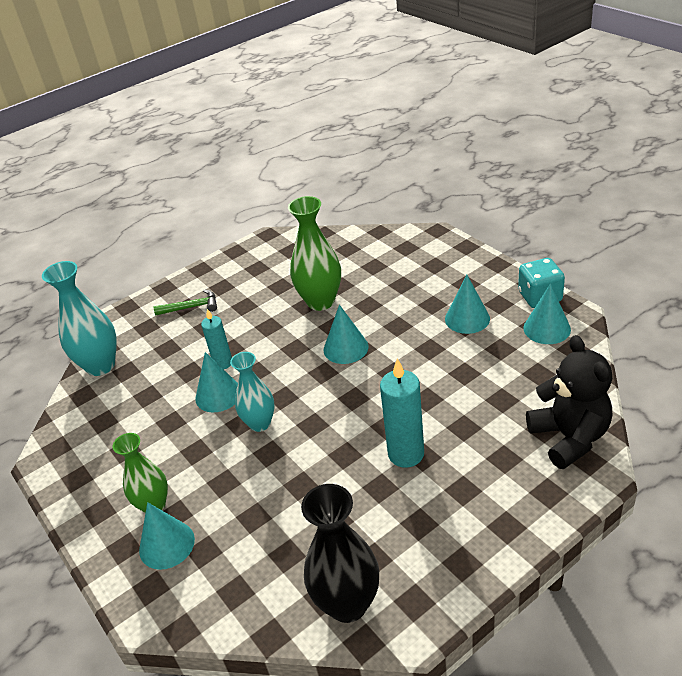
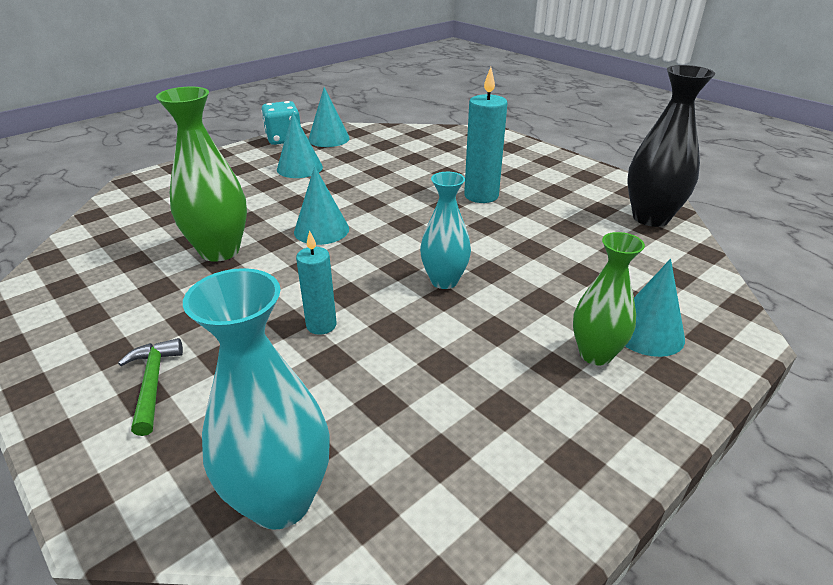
camera: 100 degrees left, 5 degrees down
(218, 395) = (389, 322): turquoise cone -> none
(569, 437) = (456, 138): black teddy bear -> none

